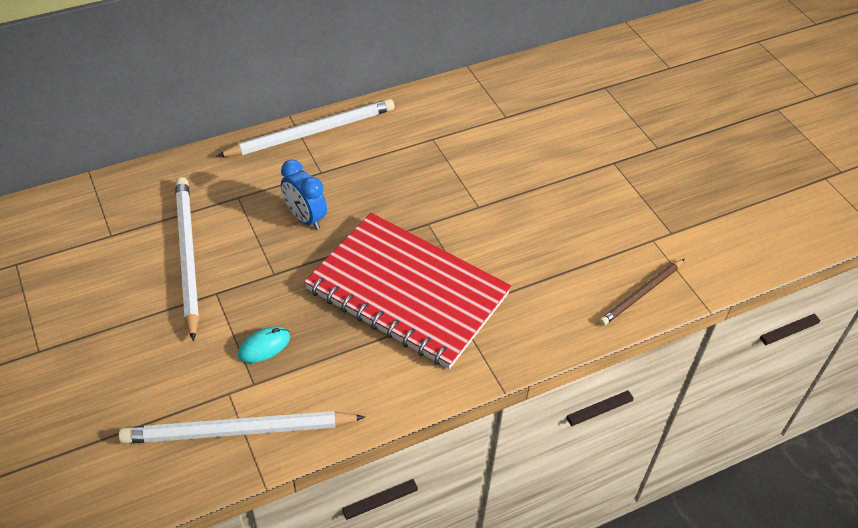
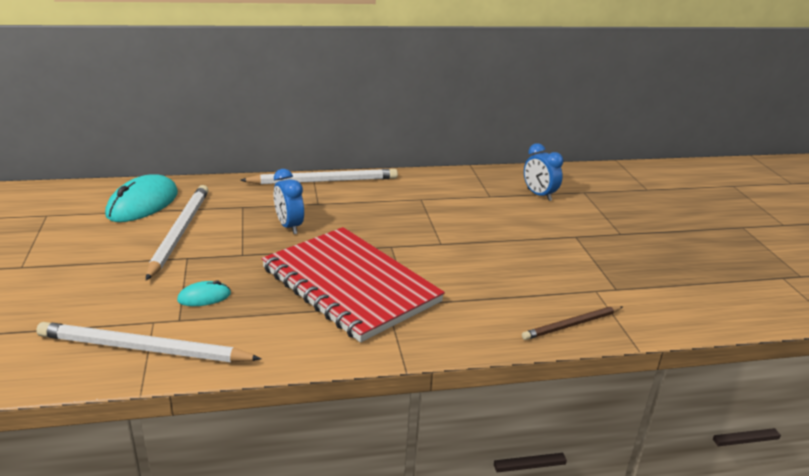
camera: 15 degrees right, 20 degrees down
(120, 219) = (143, 204): none -> turquoise mouse
(558, 103) = (539, 195): none -> blue clock

